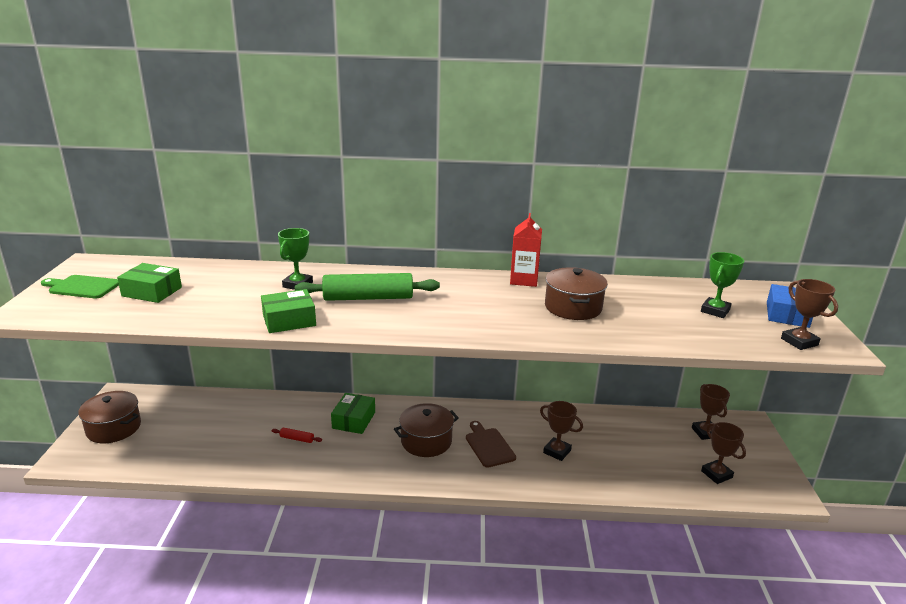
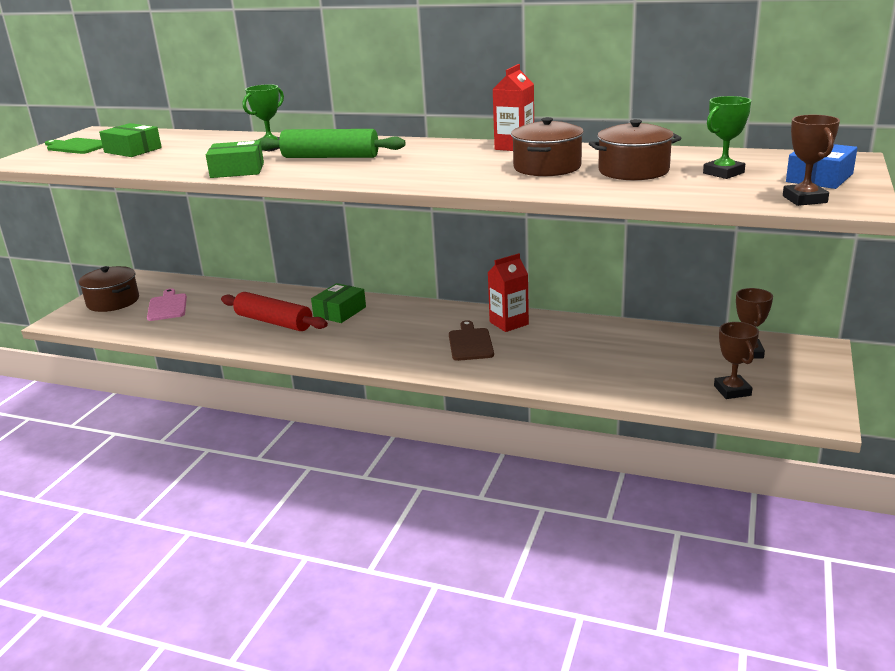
camera: 20 degrees right, 0 degrees up
(177, 429) = (167, 306): none -> pink cutting board
(297, 439) = (274, 322): red rolling pin -> red rolling pin, size x2.37
(426, 441) = (404, 334): brown pot -> brown pot (633, 171)
(509, 419) = (509, 323): none -> red carton
(557, 451) = (545, 354): brown trophy -> none

